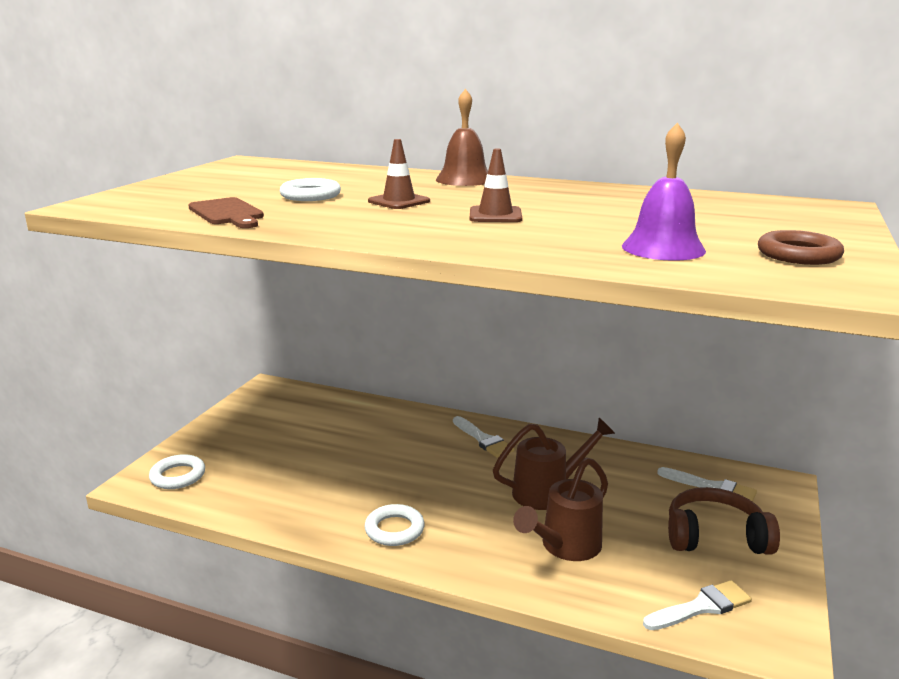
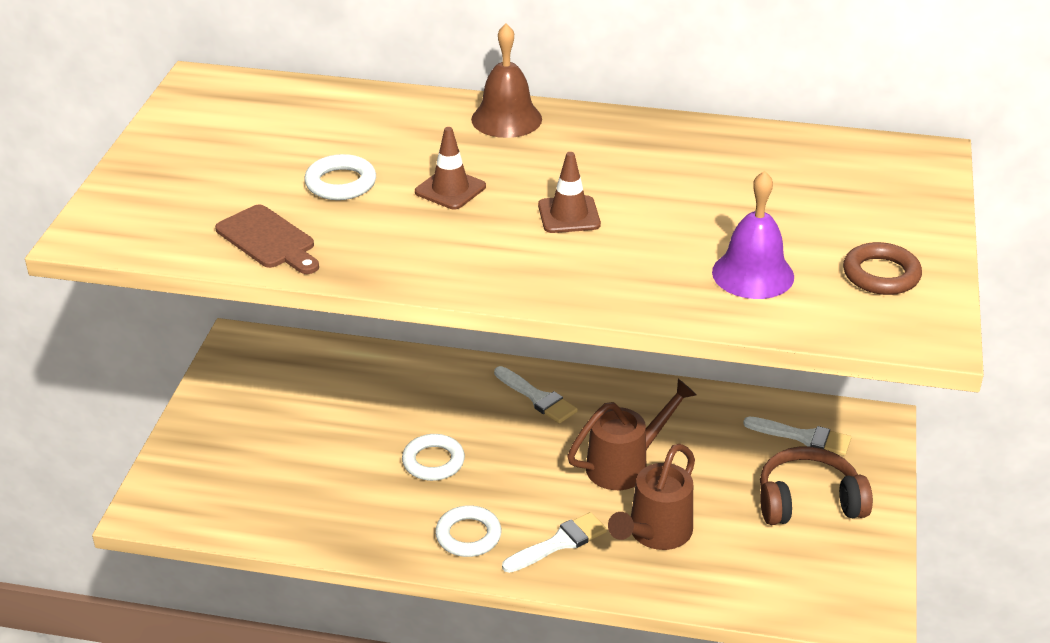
camera: 10 degrees left, 15 degrees up
(178, 476) = (190, 495): white ring -> white ring (433, 461)
(701, 607) = (796, 585): white brush -> white brush (559, 543)

